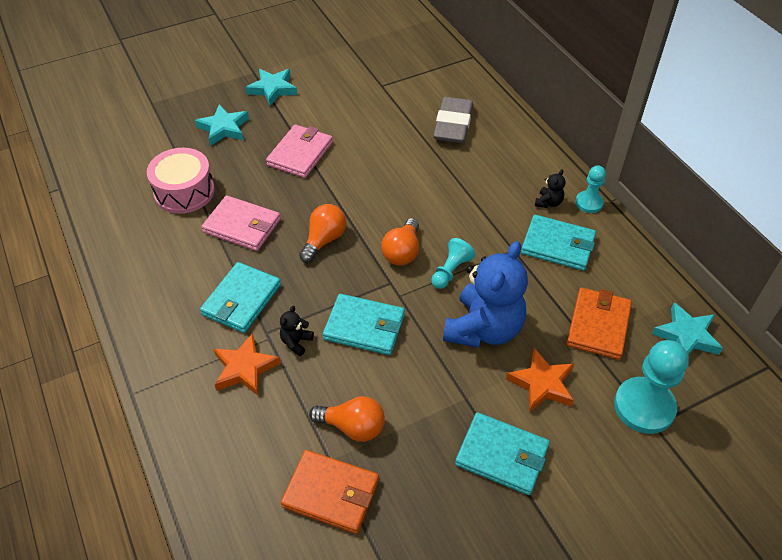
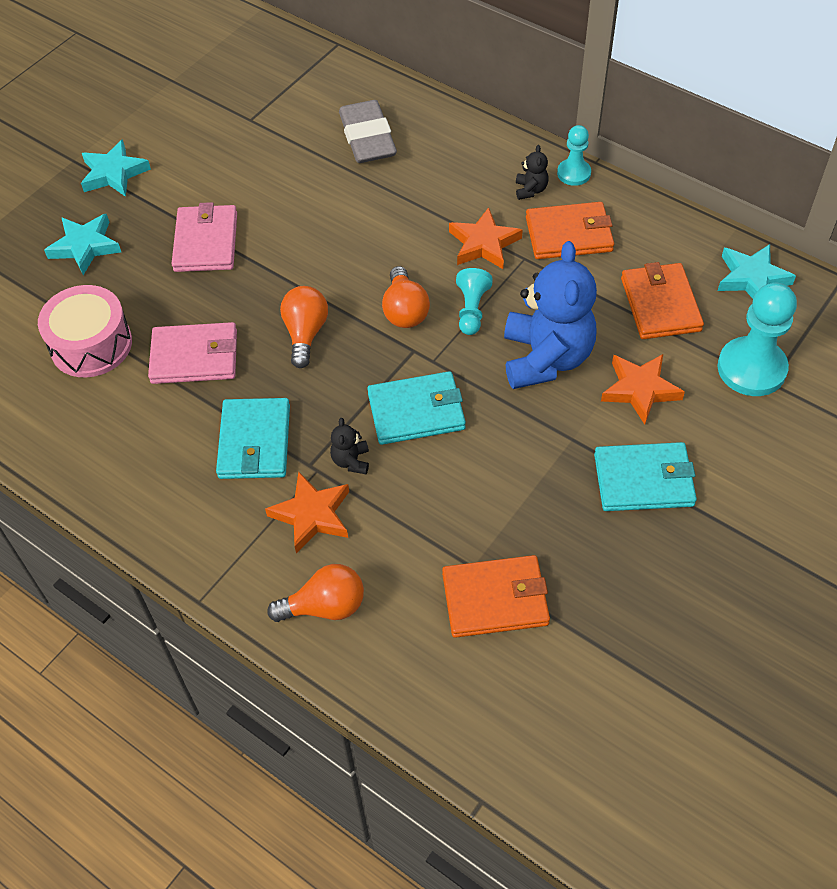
camera: 25 degrees left, 5 degrees up
(353, 427) = (473, 522): orange light bulb -> orange light bulb (325, 606)
(489, 227) = (484, 244): none -> orange star
(558, 245) = (569, 234): turquoise wallet -> orange wallet

